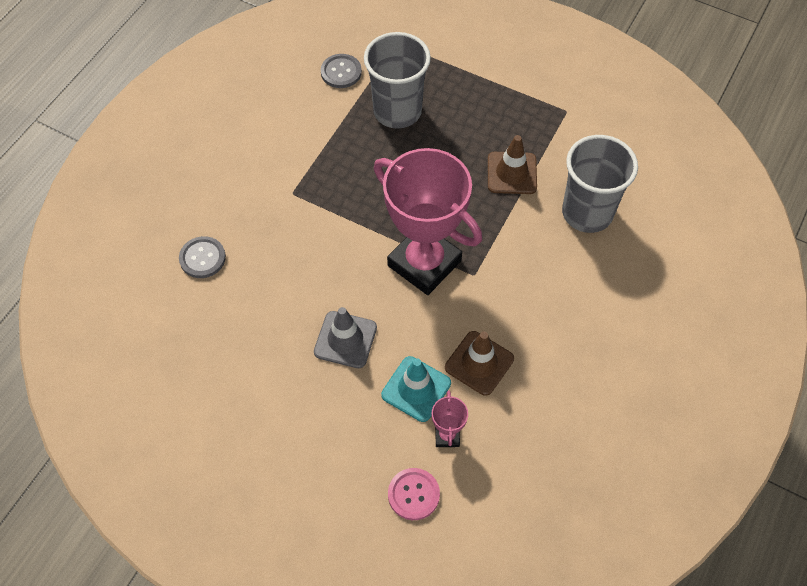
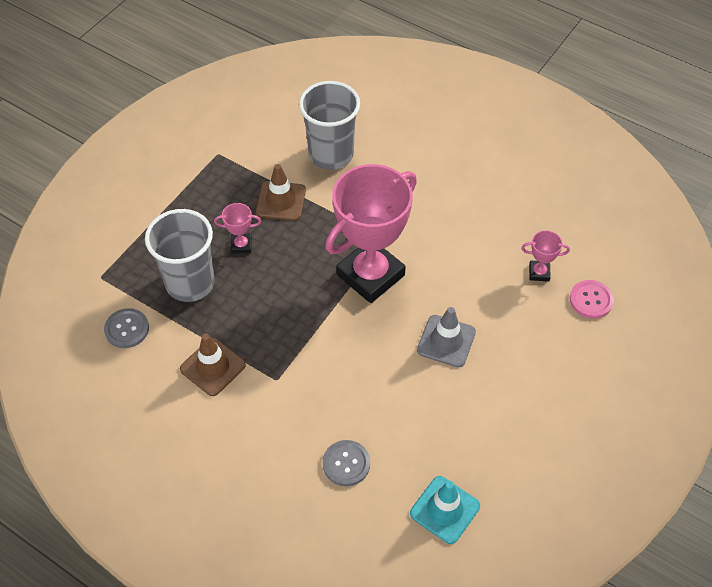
camera: 85 degrees left, 5 degrees down
(416, 389) = (496, 291): turquoise traffic cone -> turquoise traffic cone (444, 510)
(448, 146) = (241, 245): none -> pink trophy
(479, 363) = (473, 244): brown traffic cone -> brown traffic cone (213, 367)

